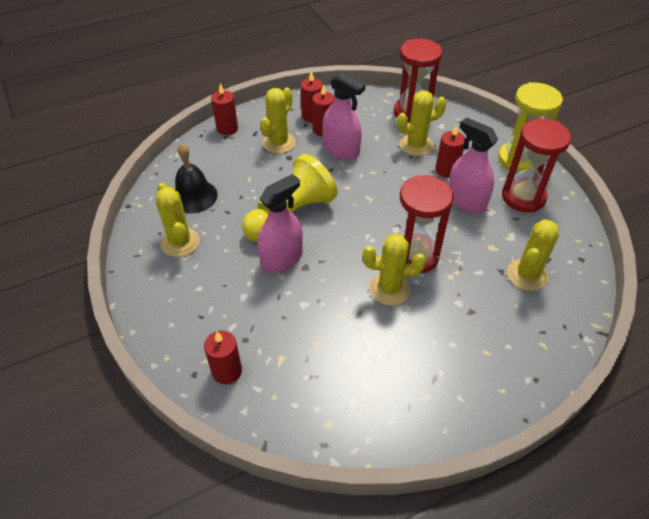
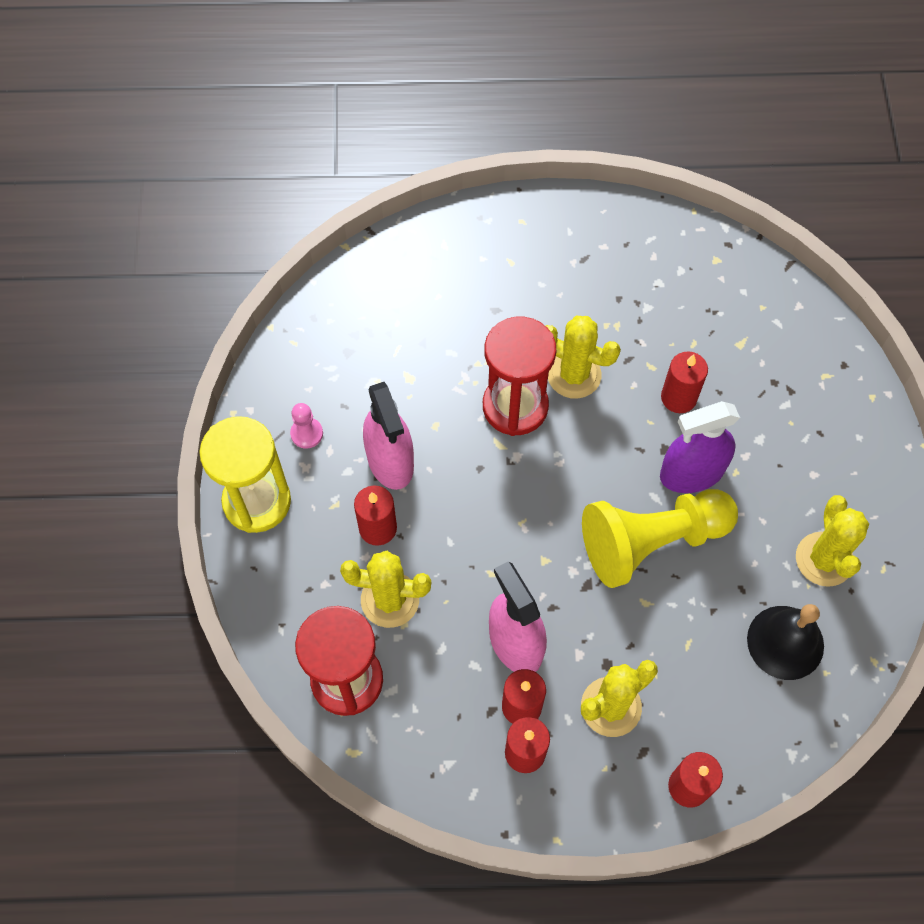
camera: 155 degrees left, 15 degrees up
(227, 371) = (806, 353): red candle -> red candle (678, 397)
(281, 259) = (691, 473): pink spray bottle -> purple spray bottle
(523, 197) = (307, 433): red hourglass -> pink pawn
(527, 275) = (396, 325): yellow cactus -> none

